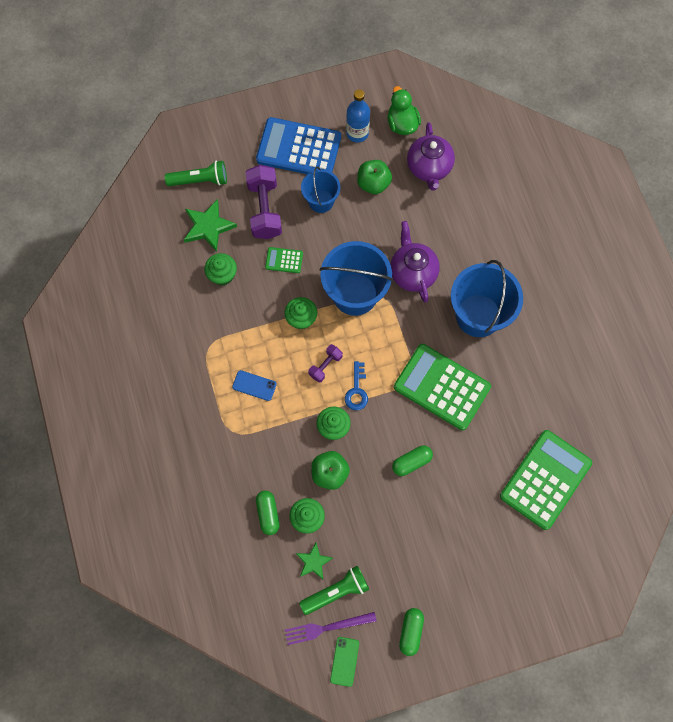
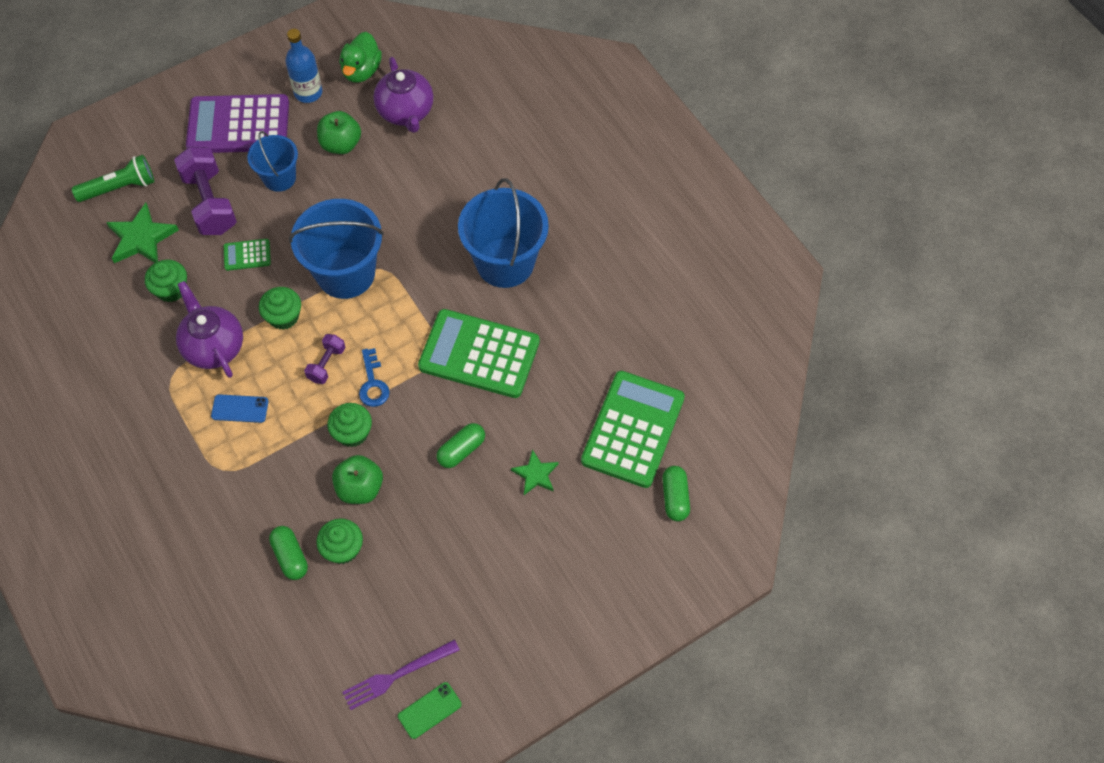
camera: 15 degrees left, 10 degrees down
(299, 148) = (238, 125): blue calculator -> purple calculator
(313, 562) = (362, 600): green star -> green star (535, 474)
(336, 591) = (399, 628): green flashlight -> none
(344, 661) = (429, 710): green phone -> green phone turned 60 degrees clockwise
(402, 124) = (361, 71): green duck -> green duck turned 135 degrees counterclockwise
(410, 631) = (507, 651): green capsule -> green capsule (675, 498)
(412, 272) = (412, 232): purple teapot -> purple teapot (213, 346)

